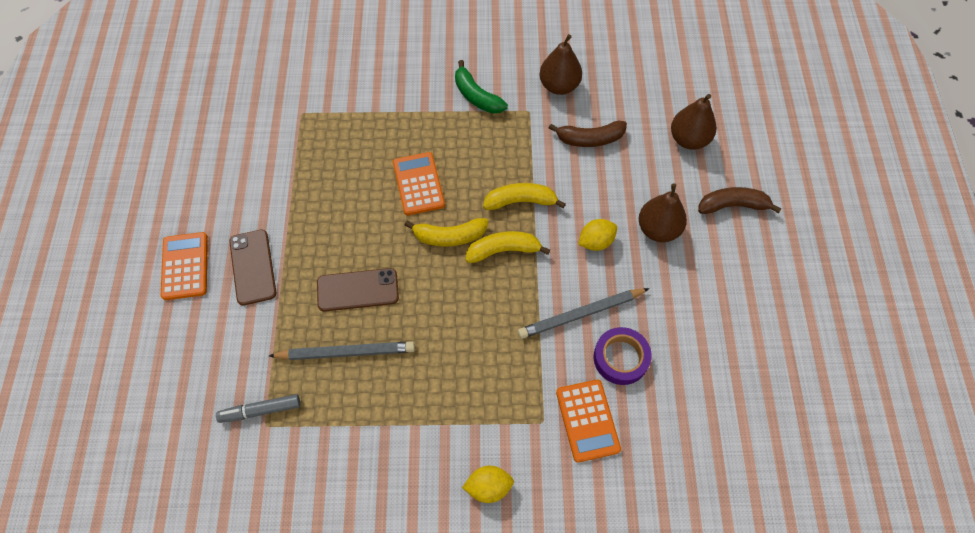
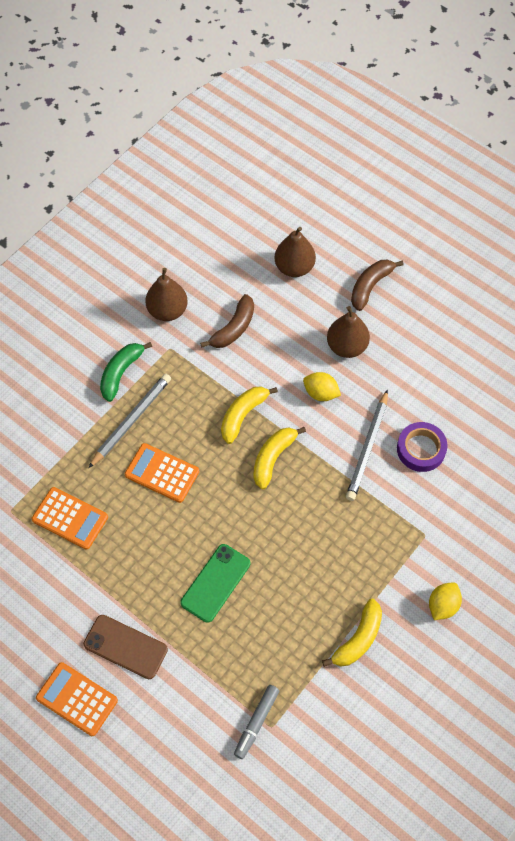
camera: 50 degrees left, 0 degrees up
(346, 352) = (261, 628): grey pencil -> grey pencil (131, 420)
(358, 290) = (215, 583): brown phone -> green phone
(449, 236) = (228, 486): yellow banana -> yellow banana (358, 639)
(476, 96) = (121, 373): green banana -> green banana turned 120 degrees clockwise
(587, 420) = (447, 506): orange calculator -> orange calculator (70, 518)
(596, 242) = (321, 393): yellow lemon -> yellow lemon turned 75 degrees counterclockwise

